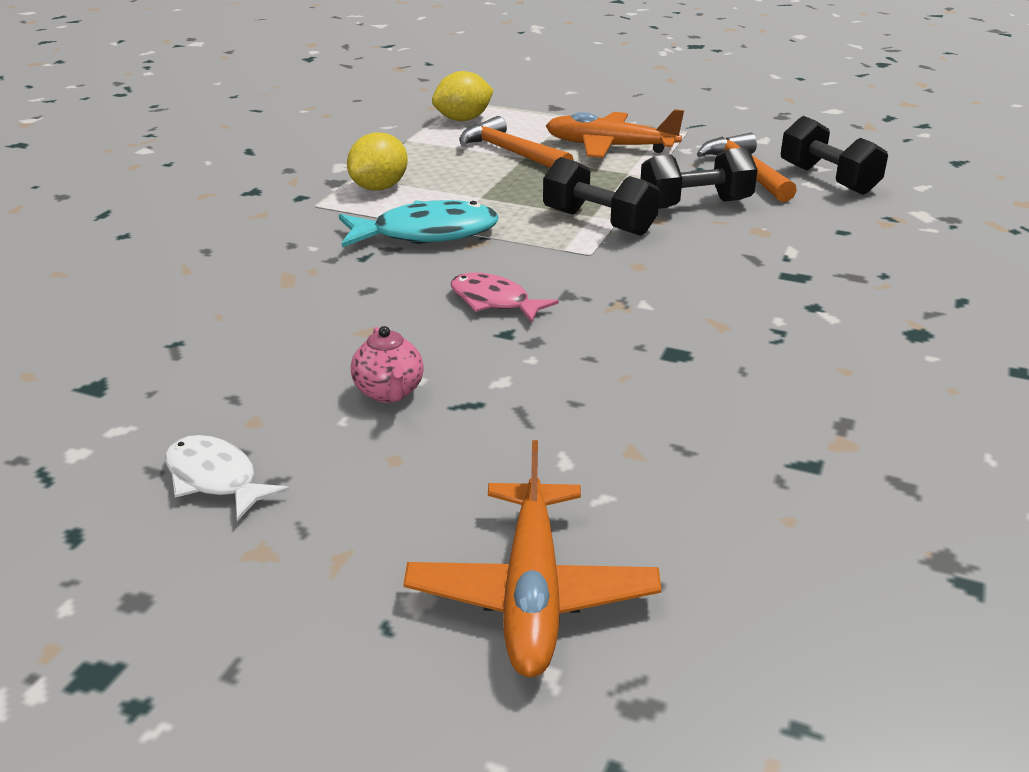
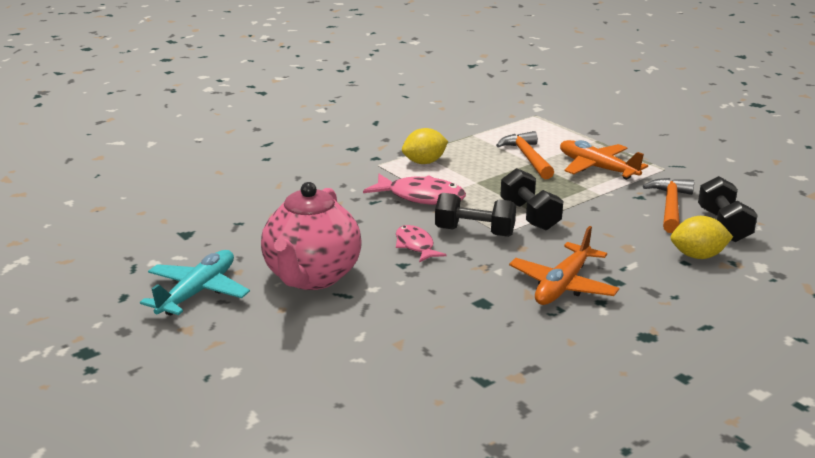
camera: 30 degrees right, 5 degrees down
(215, 479) = (198, 292): white fish -> turquoise plane
(389, 393) = (312, 277): pink teapot -> pink teapot, size x2.42
(426, 234) = (421, 197): turquoise fish -> pink fish
(463, 119) = (522, 128): yellow lemon -> yellow lemon (698, 256)
(532, 593) = (280, 387): orange plane -> orange plane (563, 285)
(695, 204) = (606, 219): black dumbbell -> black dumbbell (474, 232)

